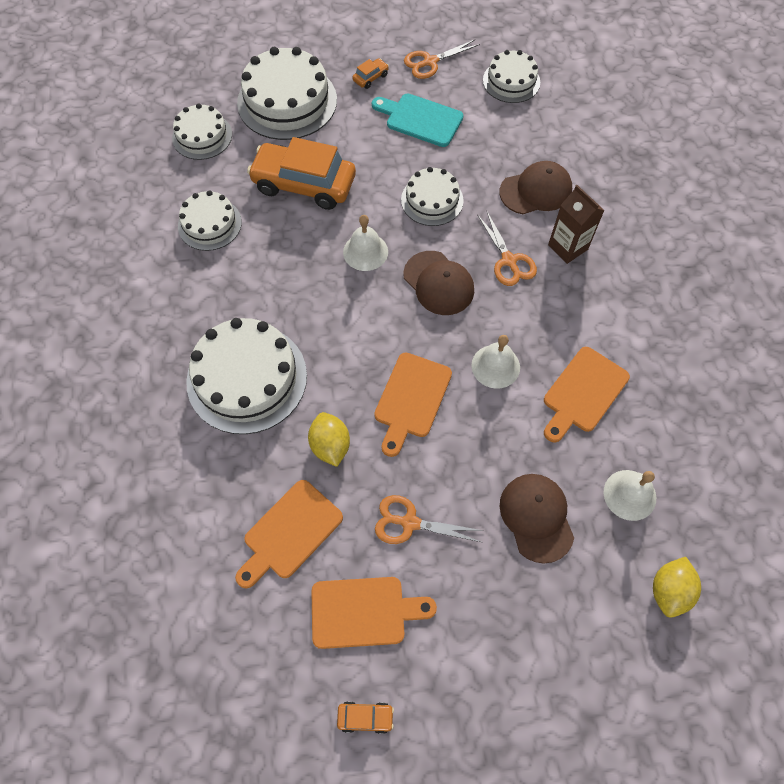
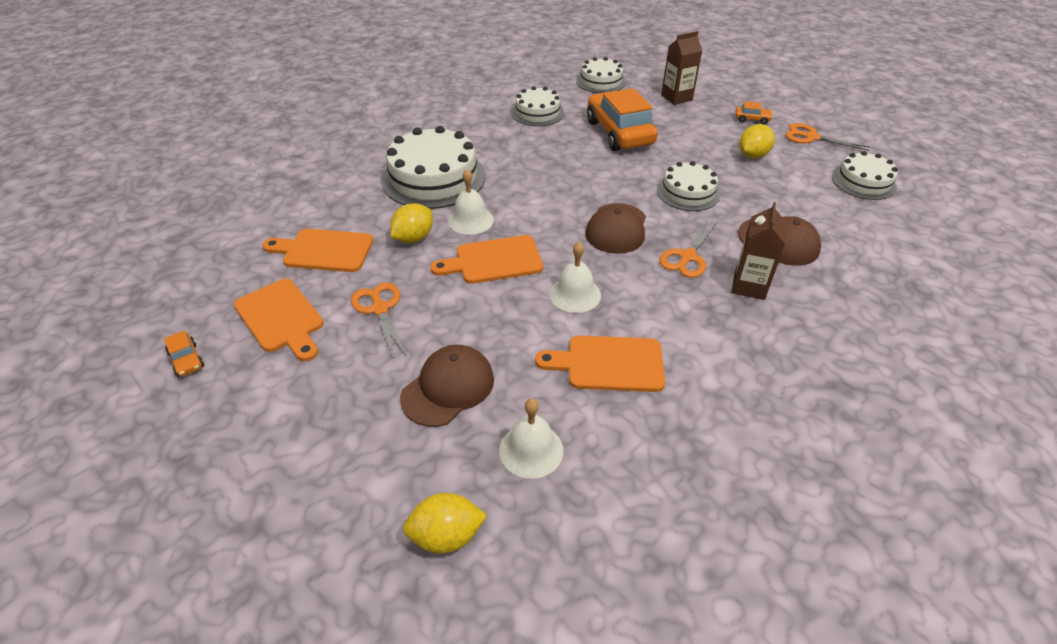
camera: 55 degrees right, 20 degrees down
(287, 101) = (676, 97): white cake -> brown carton
(365, 251) = (599, 182): white bell -> white bell (470, 220)
(420, 119) = (752, 155): turquoise cutting board -> yellow lemon

